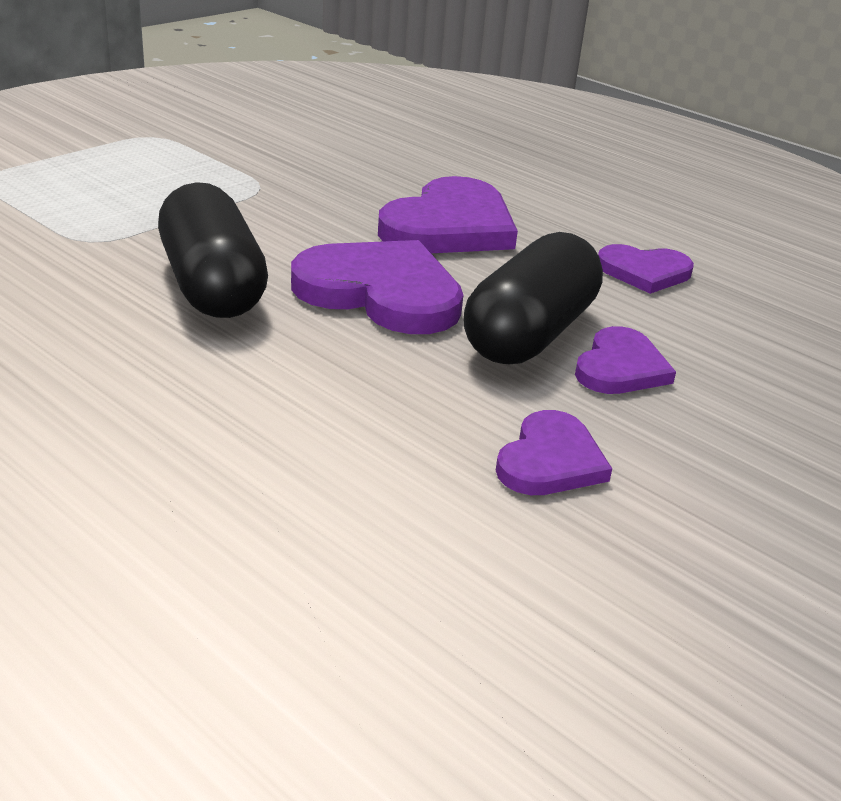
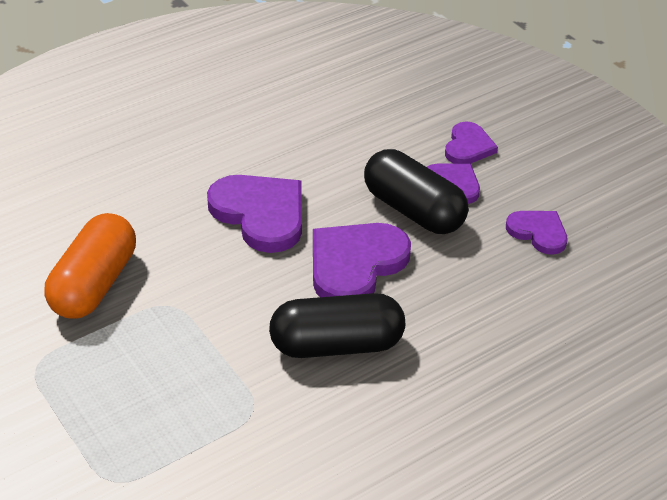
camera: 75 degrees left, 10 degrees up
(281, 150) = (94, 284): none -> orange capsule
(644, 272) = (341, 142): purple heart -> purple heart (468, 146)

